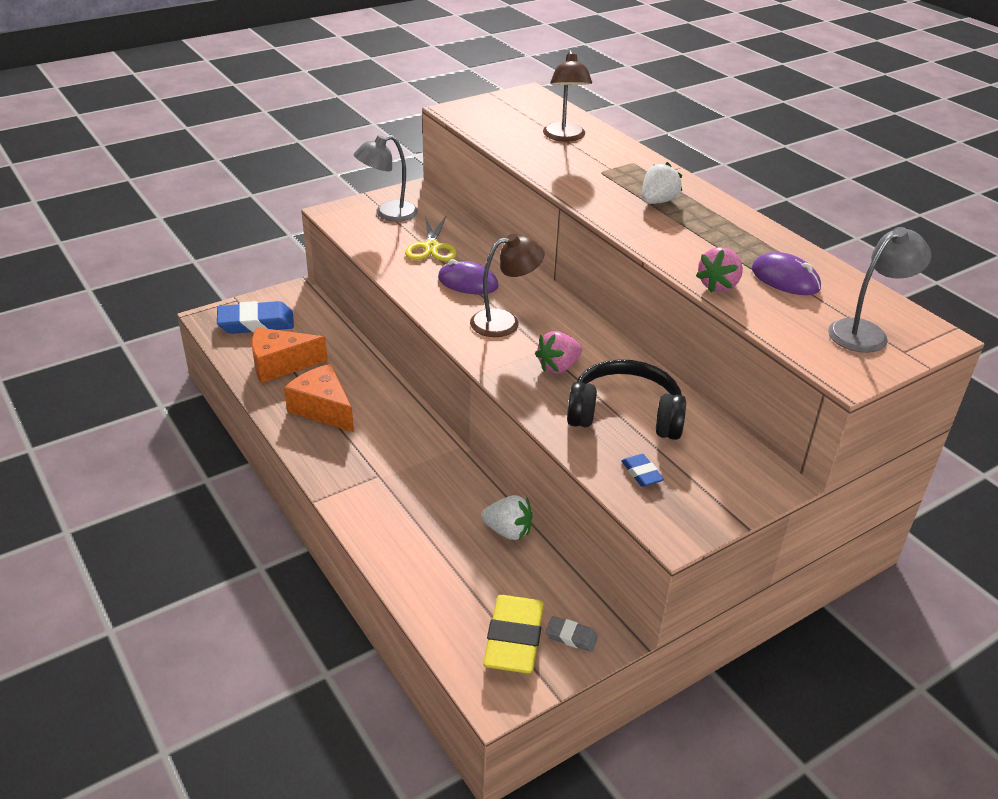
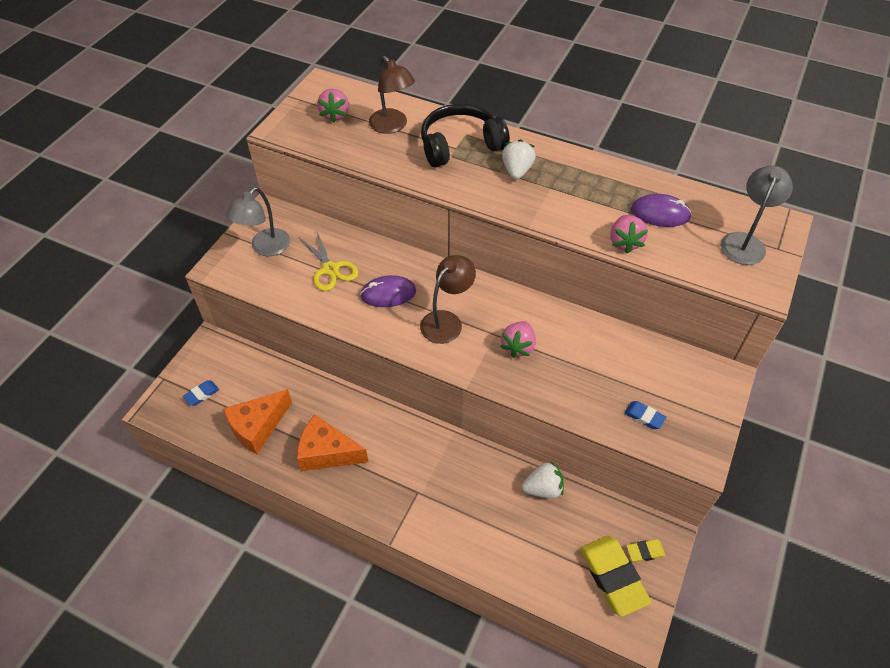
camera: 30 degrees left, 15 degrees up
(256, 323) = (201, 394): blue eraser -> blue eraser, size x0.48
(518, 115) = (335, 115): none -> pink strawberry
(571, 636) = (645, 552): grey eraser -> yellow eraser
(625, 414) = (594, 368): black headphones -> black headphones (460, 145)

